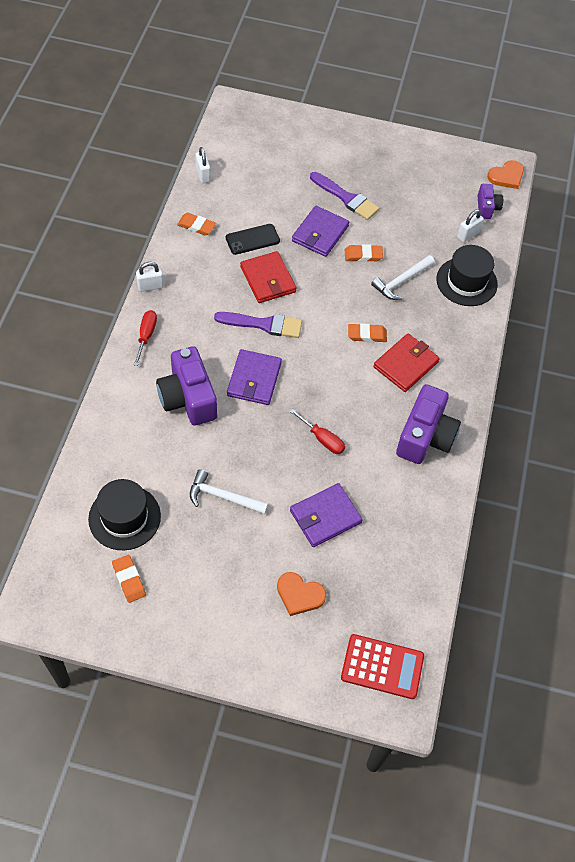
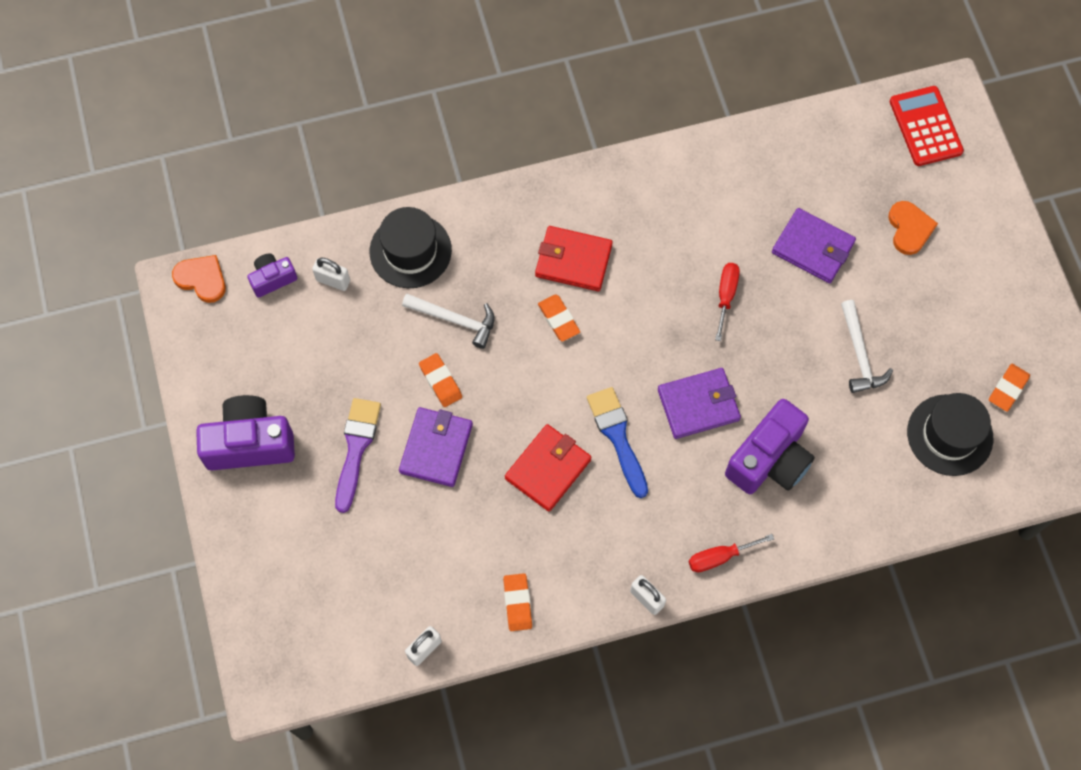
camera: 115 degrees left, 10 degrees up
(252, 239) = (496, 522): black phone -> none
(263, 324) = (617, 436): purple brush -> blue brush
(320, 233) = (436, 448): purple wallet -> purple wallet turned 75 degrees counterclockwise
(425, 436) = (654, 200): purple camera -> purple camera (250, 443)

